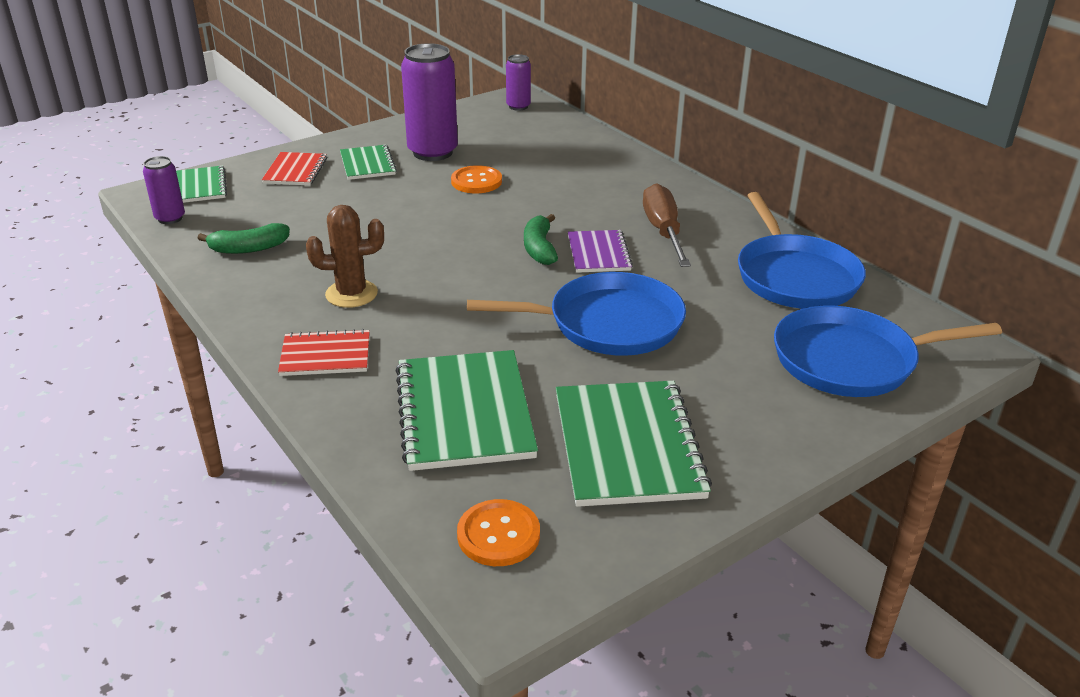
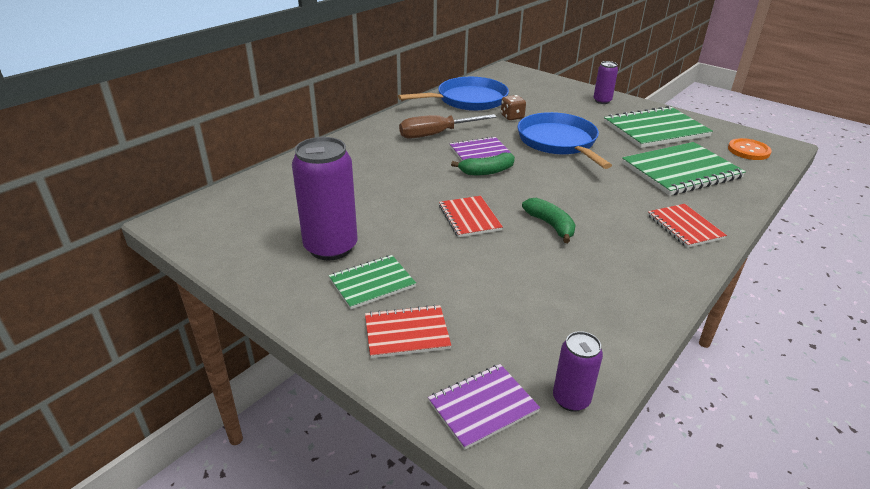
camera: 105 degrees left, 0 degrees up
(199, 187) = (483, 406): green notebook -> purple notebook
(248, 248) = (586, 311): green banana -> green banana (550, 225)
(351, 294) = (607, 234): brown cactus -> none
(440, 220) = (469, 218): none -> red notebook
(476, 181) = (389, 212): orange button -> none
(518, 106) = (201, 216): purple can -> purple can (602, 101)
(716, 303) = (512, 117): none -> brown dice
(850, 360) = (538, 89): blue pan -> none

